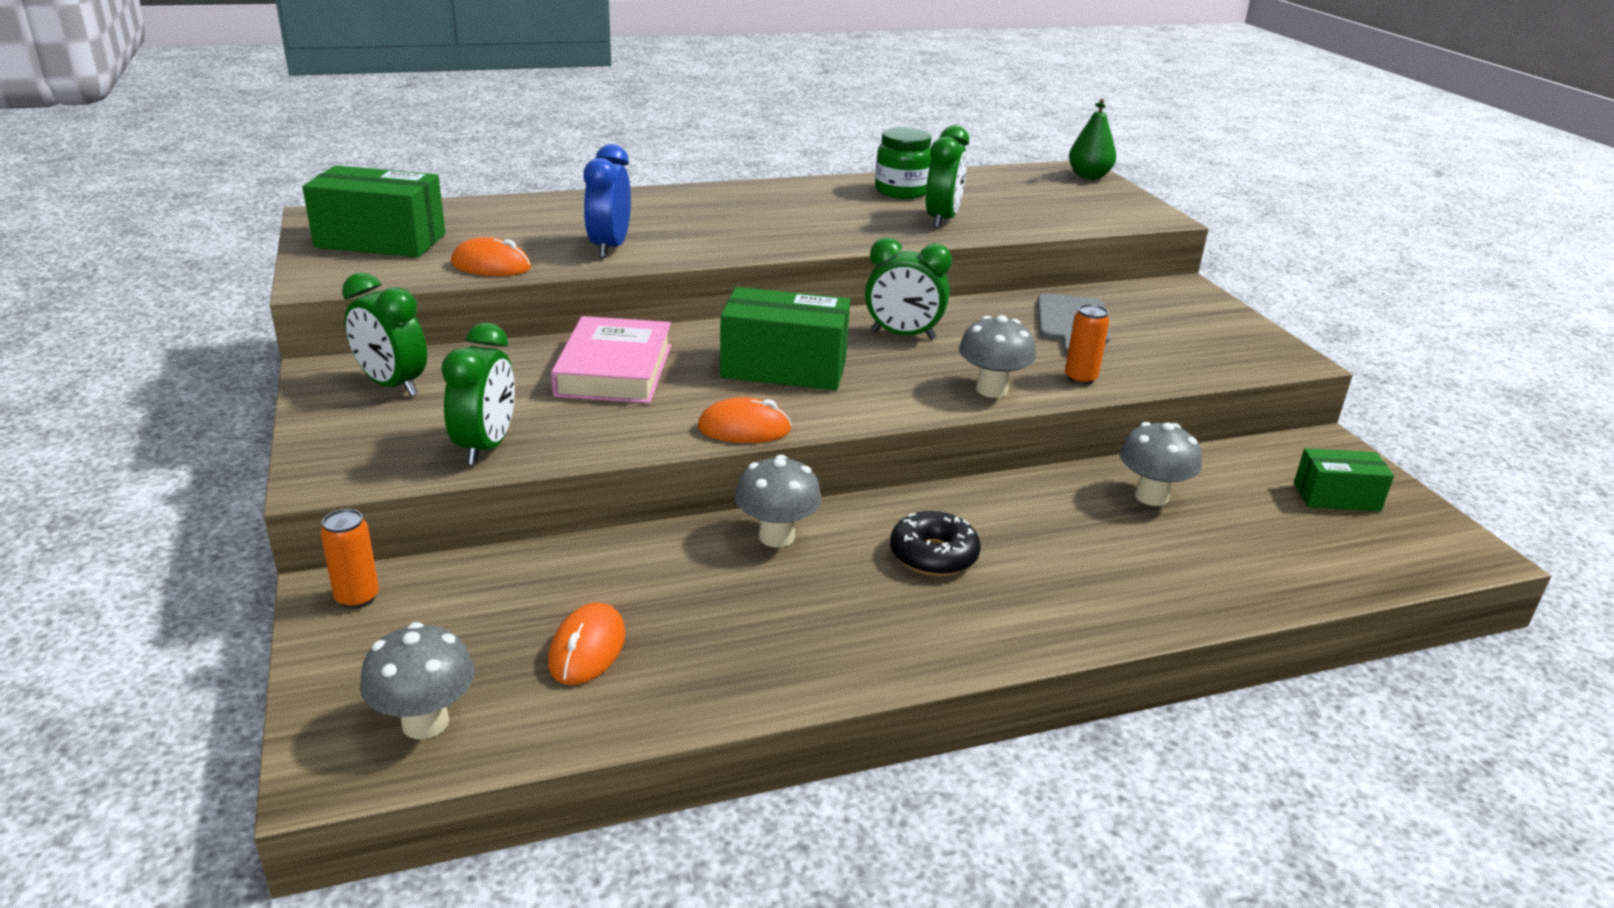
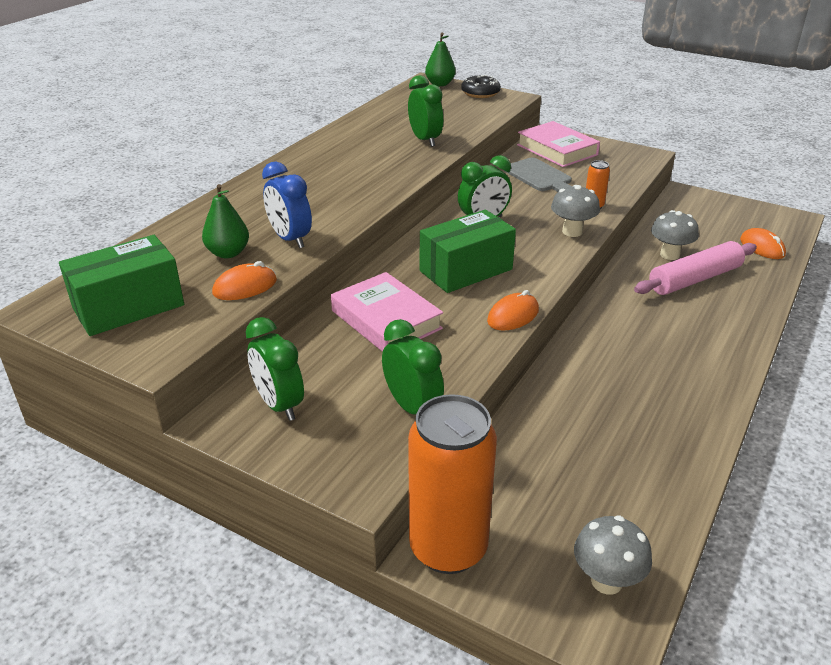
camera: 40 degrees left, 5 degrees up
(357, 598) = (448, 548): orange can -> orange can, size x2.40
(392, 385) = (279, 405): green clock -> green clock turned 60 degrees clockwise
(535, 236) = (228, 253): none -> green pear
(587, 649) = (602, 486): orange mouse -> orange mouse (762, 247)
(776, 536) = (573, 369): grey mushroom -> none
(901, 191) = (371, 130): green jar -> none
(933, 555) = (645, 336): black donut -> black donut (480, 93)
(1132, 538) = (695, 279): none -> pink rolling pin
(1161, 306) = (557, 150): none -> pink book
(1336, 497) = (723, 217): green box -> none

